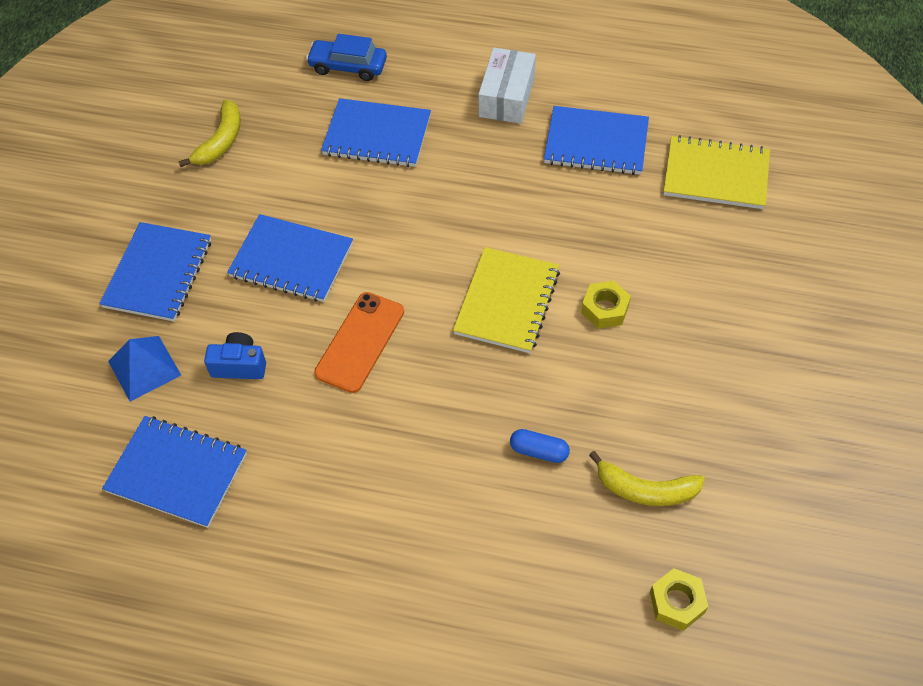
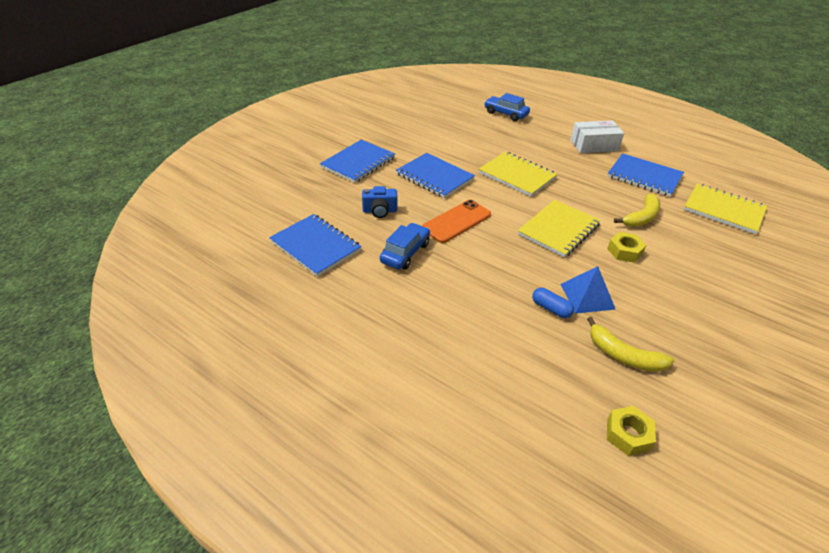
camera: 20 degrees right, 15 degrees down
(144, 368) = (327, 197): blue pyramid -> blue pyramid (587, 296)
(221, 141) = (422, 124): yellow banana -> yellow banana (641, 217)
(239, 365) = (380, 211): blue camera -> blue camera turned 150 degrees clockwise
(311, 432) = (405, 253): none -> blue car
(377, 135) = (509, 142): blue notebook -> none
(414, 210) = (517, 175): none -> yellow notebook
(507, 97) = (594, 145): white box -> white box turned 45 degrees clockwise

